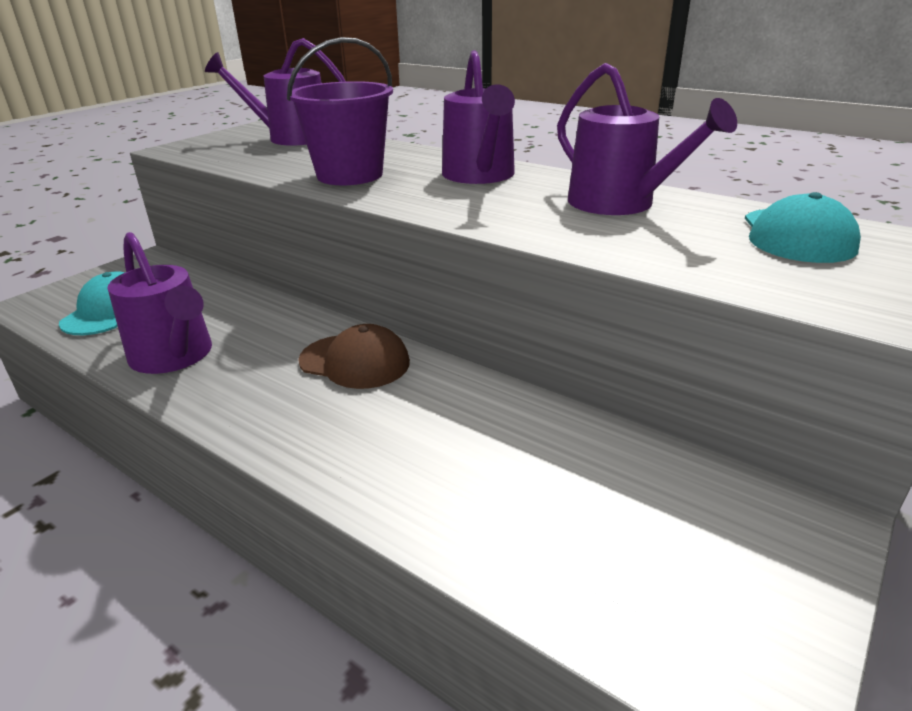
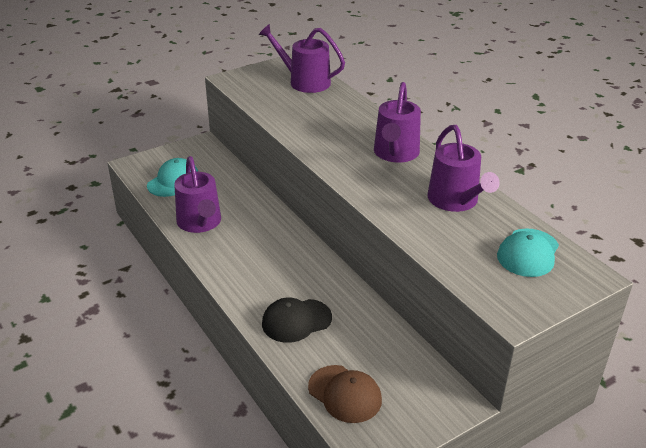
camera: 20 degrees right, 5 degrees up
(350, 175) = (320, 134): purple bucket -> none
(355, 361) = (290, 252): brown cap -> brown cap (345, 394)
(425, 466) = (296, 321): none -> black cap

